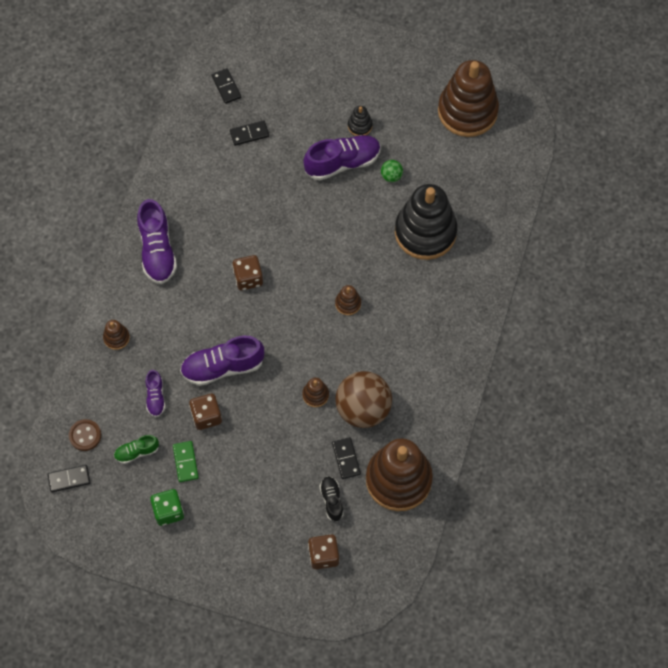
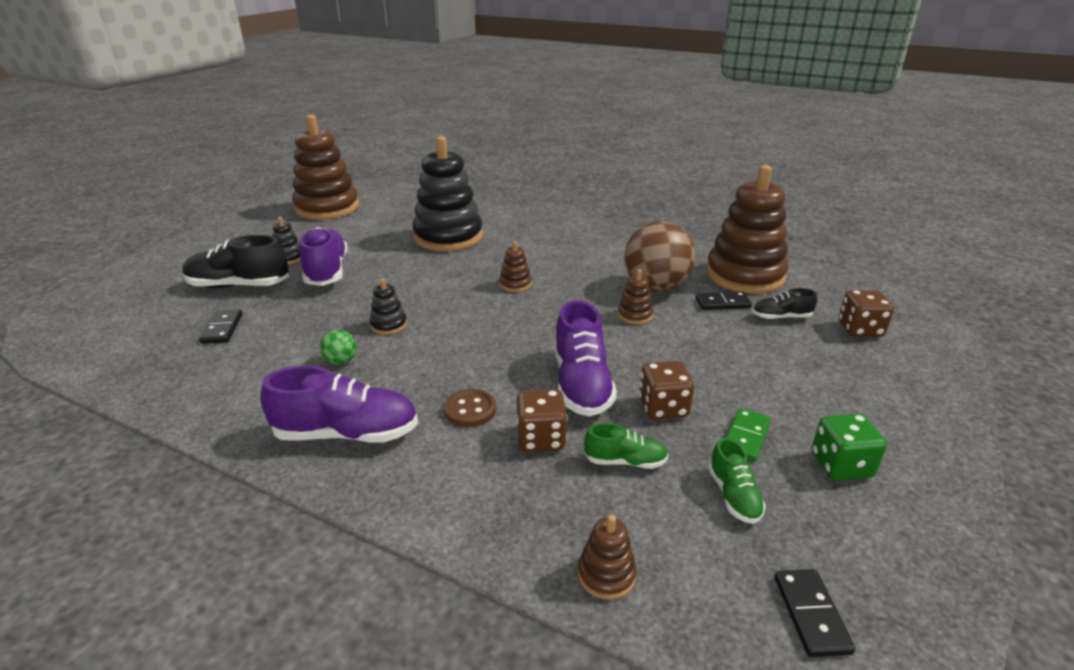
camera: 80 degrees left, 35 degrees down
(85, 435) = (704, 574): brown button -> brown button (470, 410)
(116, 338) = (495, 503): brown stacking toy -> brown stacking toy (606, 575)
(155, 397) = (625, 461): purple shoe -> green shoe
(185, 462) = (745, 437): green domino -> green domino turned 60 degrees counterclockwise
(226, 87) = (126, 341): black domino -> none
(248, 278) = (446, 349): brown dice -> brown dice (541, 438)
(272, 233) = (388, 325): none -> black stacking toy
(308, 114) = (239, 286): none -> black shoe
(391, 176) = (368, 247): green ball -> green ball (341, 361)

